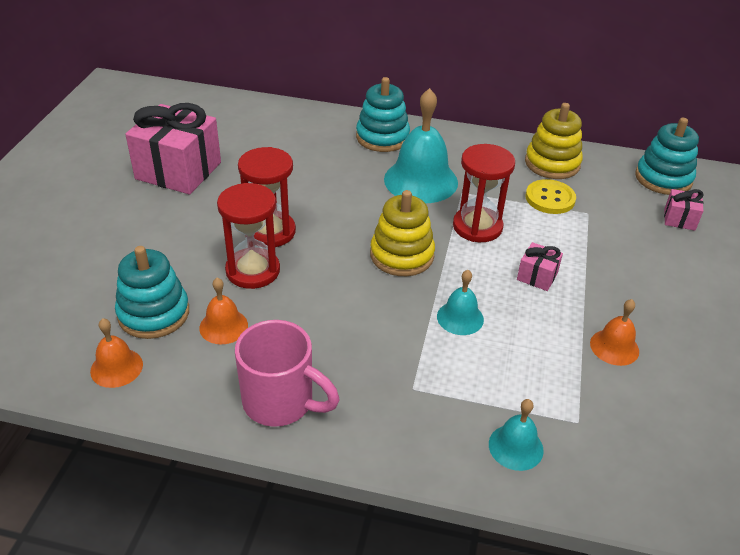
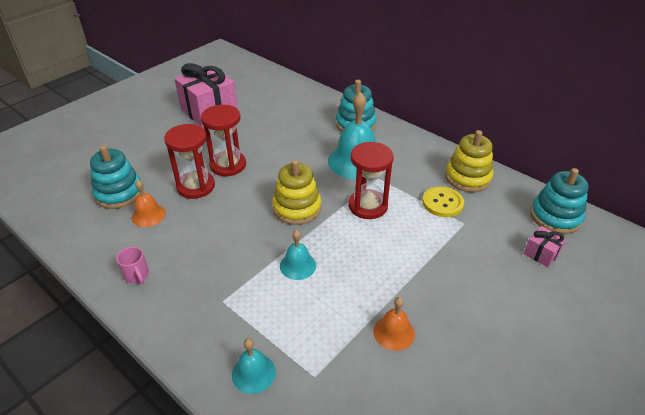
camera: 30 degrees right, 0 degrees up
(116, 367) = (72, 218): orange bell -> none
(281, 402) = (137, 275): pink mug -> pink mug, size x0.49
(537, 276) = (380, 257): pink gift -> none

